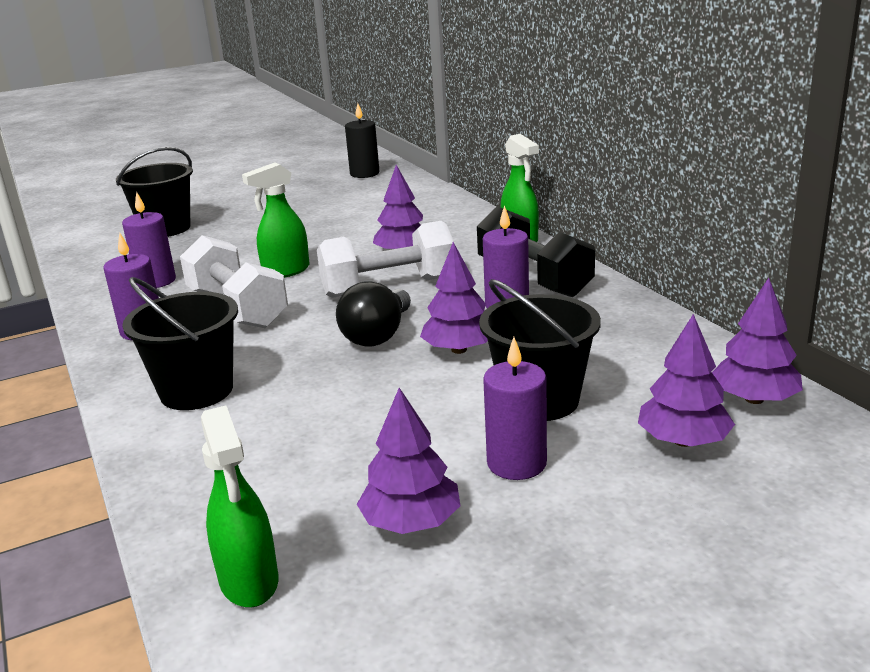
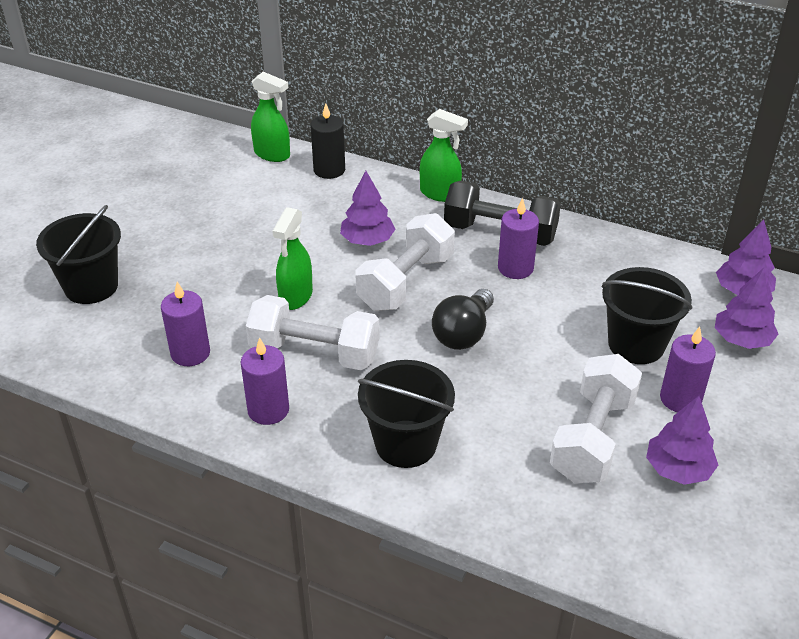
camera: 40 degrees left, 15 degrees up
(249, 582) = (648, 555): green spray bottle -> green spray bottle (272, 154)
(364, 174) = (191, 148): black candle -> black candle (329, 170)
(365, 456) = (592, 438): none -> white dumbbell
(378, 335) = (463, 334): black light bulb -> black light bulb turned 45 degrees clockwise
(459, 349) = (535, 323): purple tree -> none

